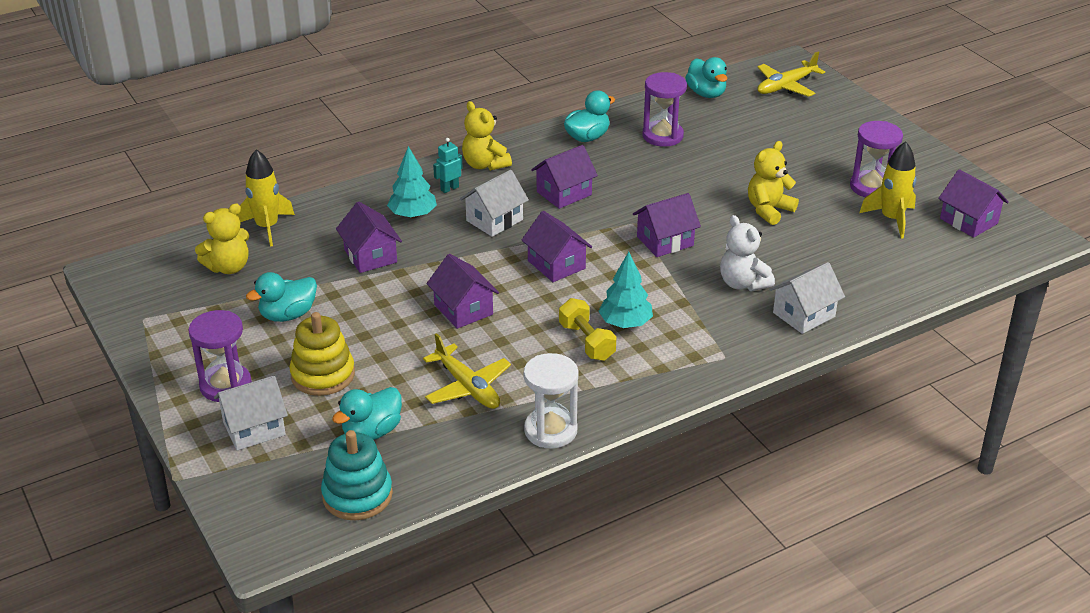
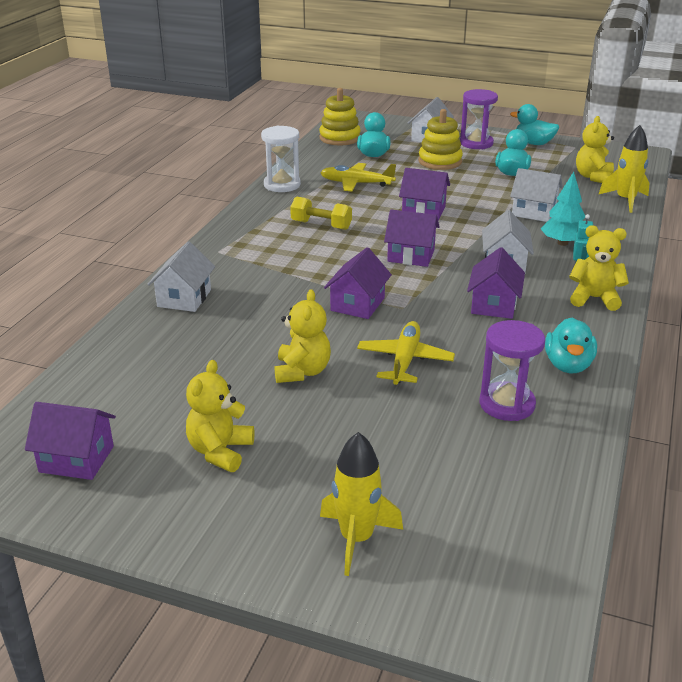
camera: 140 degrees right, 5 degrees down
(357, 495) = (340, 138): turquoise stacking toy -> yellow stacking toy
(370, 256) = (534, 212): purple house -> white house
(625, 323) = (310, 243): turquoise tree -> none
(706, 93) = (552, 494): turquoise duck -> turquoise duck (533, 143)
(743, 283) = (256, 300): white teddy bear -> none
(786, 86) = (480, 573): yellow plane -> yellow plane (404, 361)
(871, 187) = (220, 451): purple hourglass -> yellow teddy bear
(891, 219) = (168, 420): yellow rocket -> yellow rocket (356, 539)

